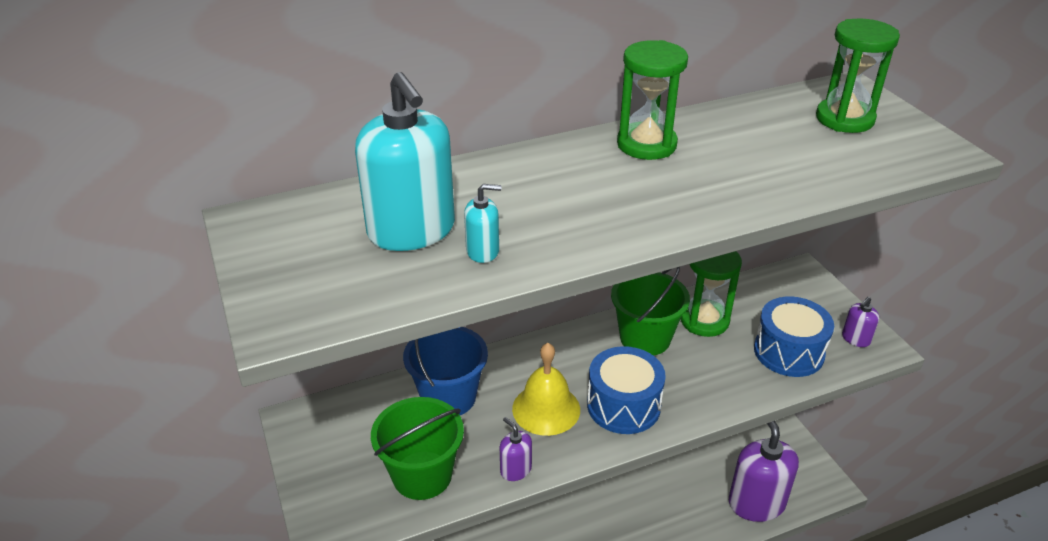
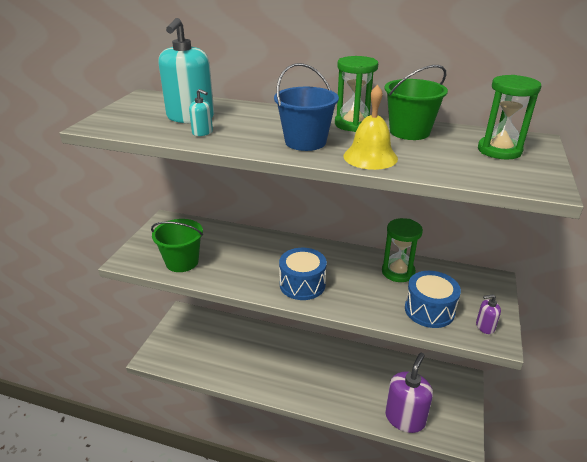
camera: 40 degrees right, 5 degrees down
(449, 397) = (231, 241): blue bucket -> blue bucket (305, 142)
(515, 469) = (219, 281): purple soap dispenser -> none
(546, 409) = (264, 266): yellow bell -> yellow bell (370, 157)
(645, 338) = (353, 263): green bucket -> green bucket (409, 132)

